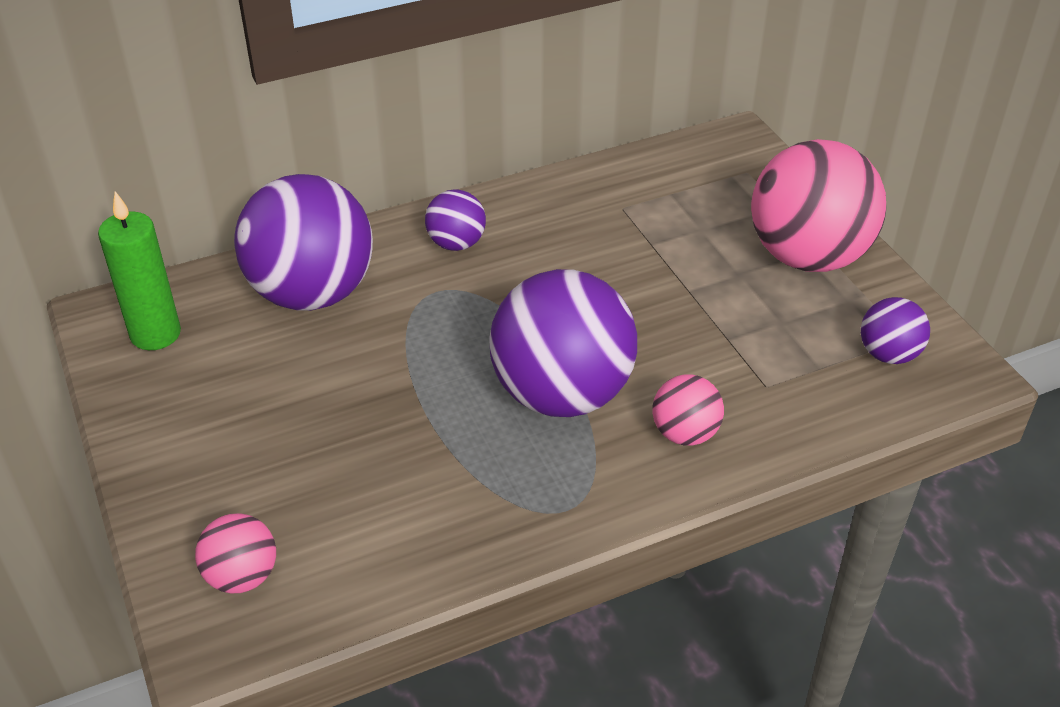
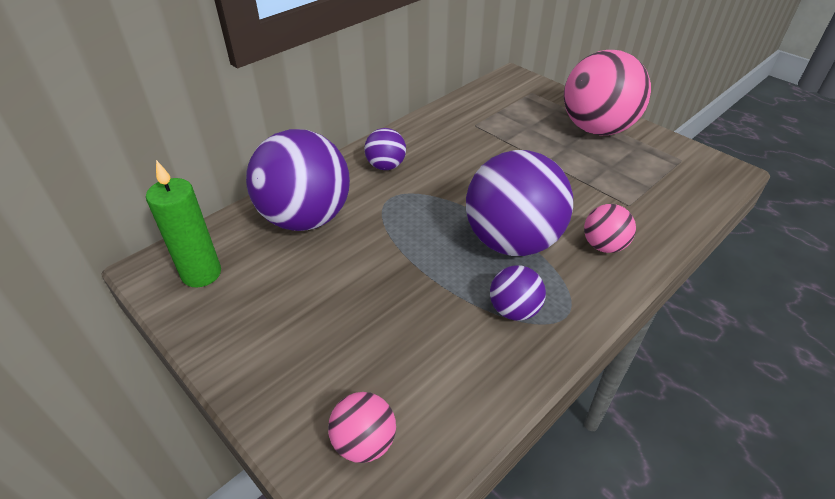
camera: 20 degrees left, 0 degrees up
(888, 354) = (680, 170): purple ball -> purple ball (514, 310)

